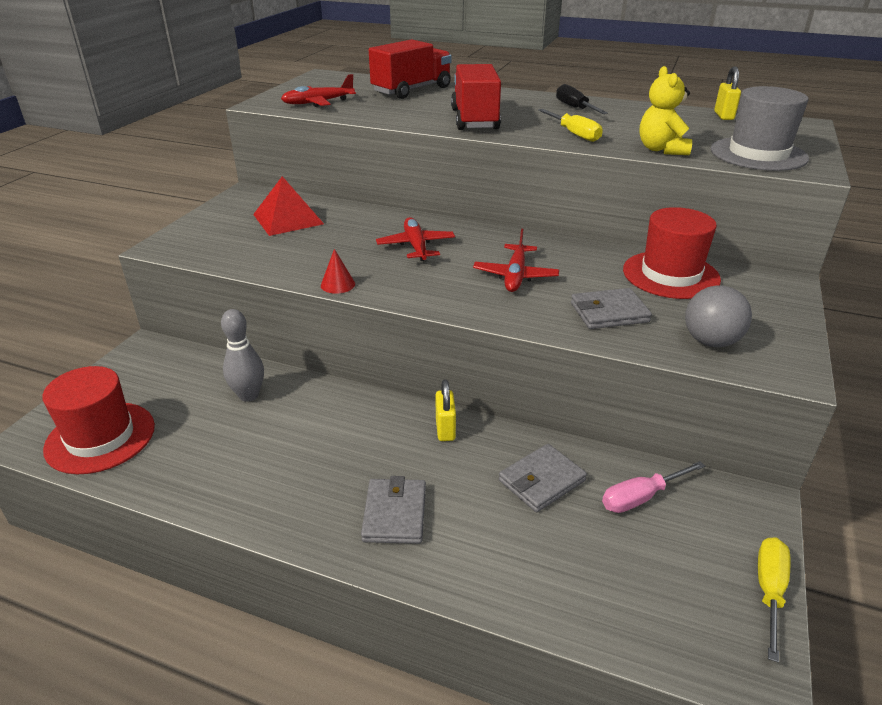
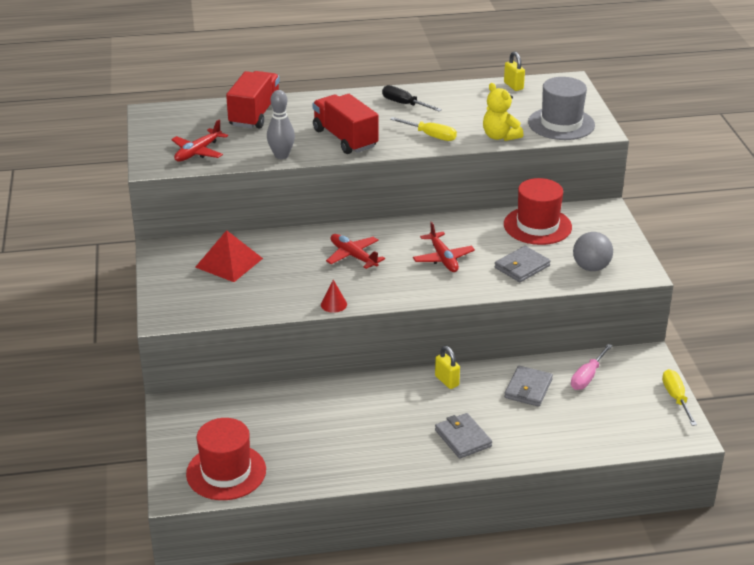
camera: 30 degrees left, 0 degrees up
(248, 395) = (294, 408): grey bowling pin -> grey bowling pin (281, 155)

